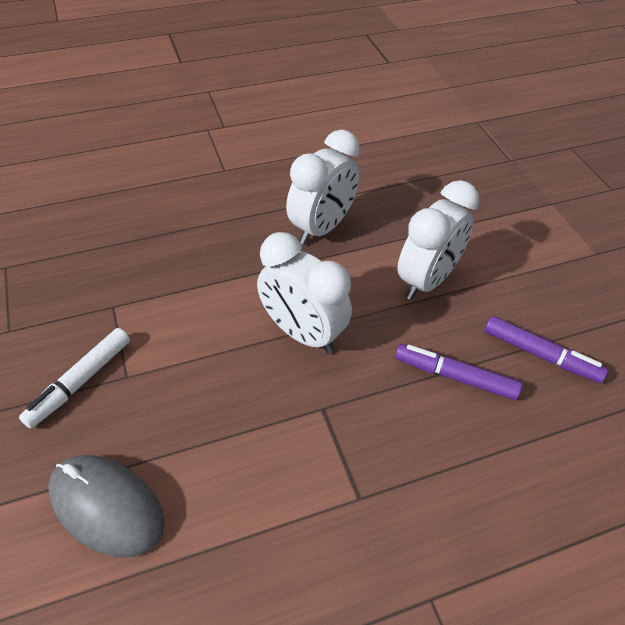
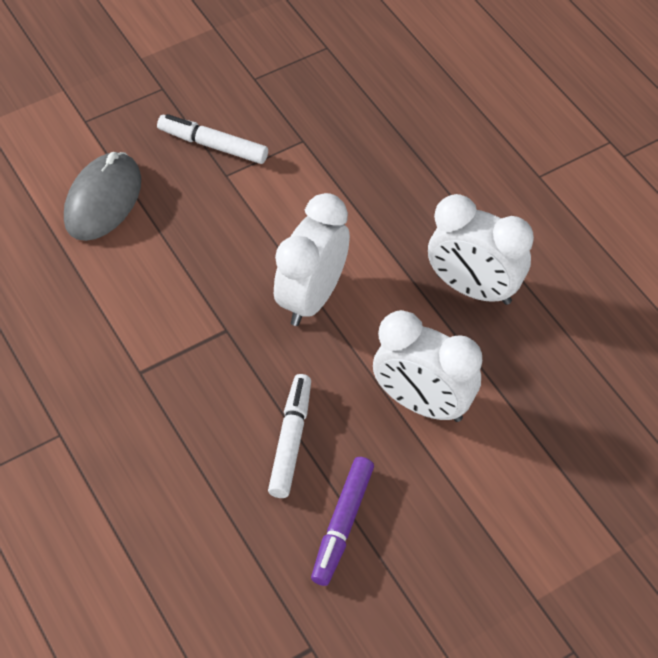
camera: 80 degrees right, 5 degrees up
(455, 376) = (291, 440): purple marker -> white marker

